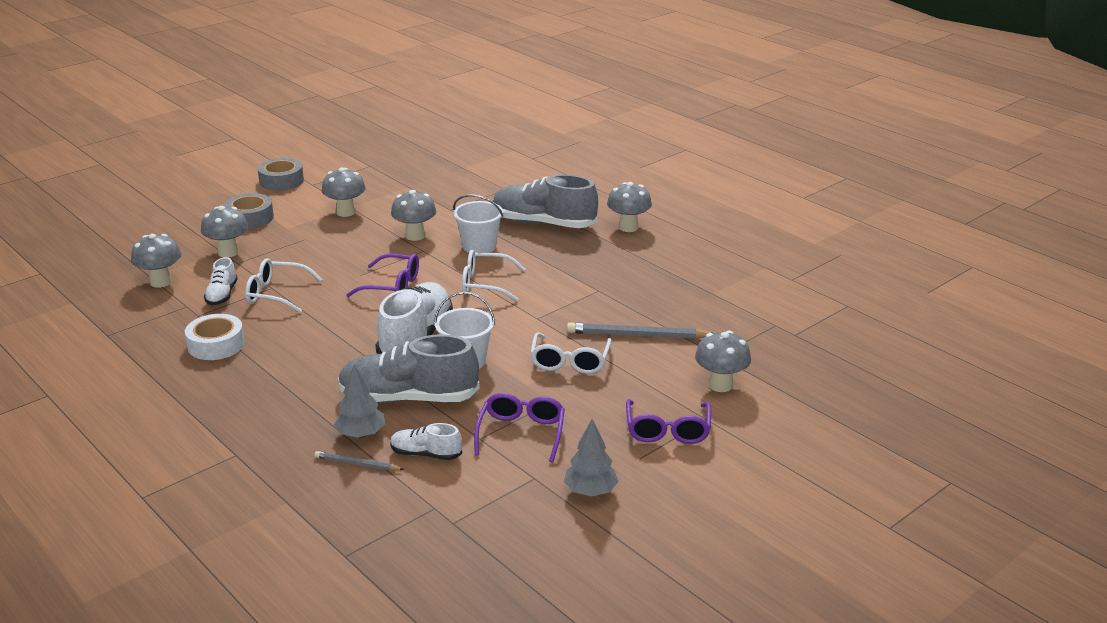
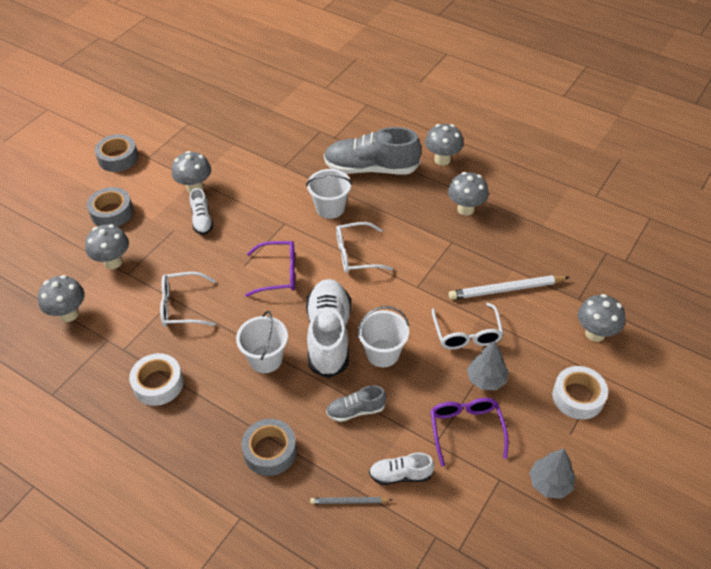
camera: 15 degrees left, 20 degrees up
(222, 295) = (133, 318): white shoe -> white shoe (202, 220)
(298, 412) = (270, 451): none -> grey tape
(337, 345) = (265, 359): none -> white bucket
(361, 434) = (336, 464): grey tree -> grey tree (486, 379)
(409, 398) = (356, 410): grey shoe -> grey shoe, size x0.50
(415, 236) = (269, 206): grey mushroom -> grey mushroom (465, 209)
(638, 335) = (506, 289): grey pencil -> white pencil
(667, 431) = (578, 397): purple glasses -> white tape

